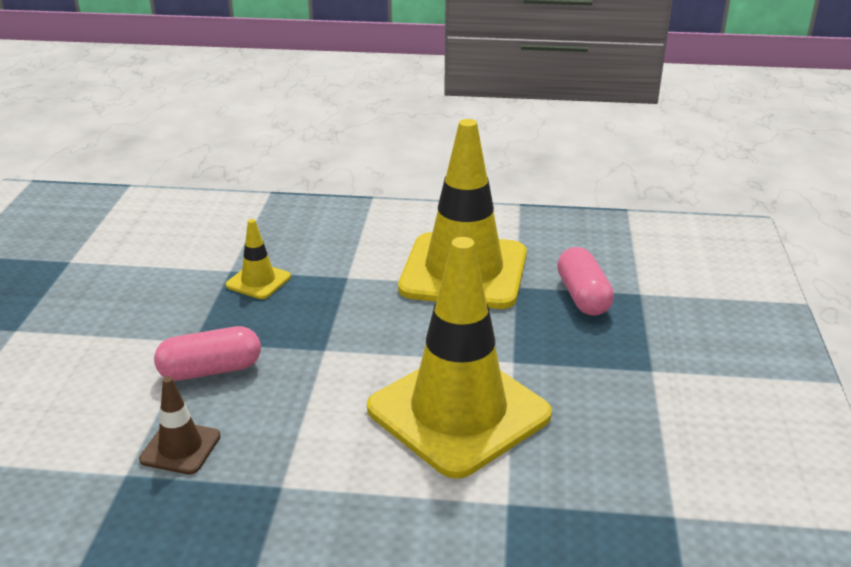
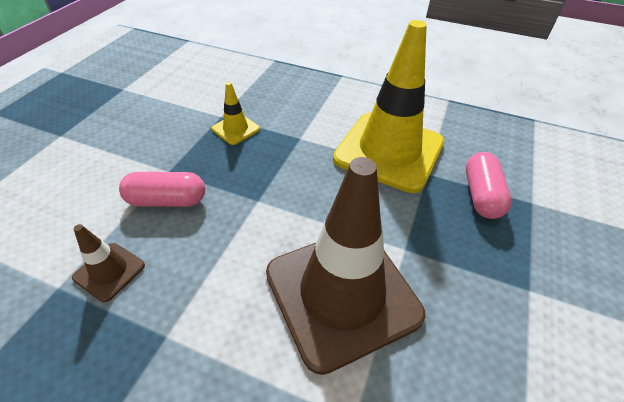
camera: 15 degrees right, 15 degrees up
(458, 412) = (342, 293): yellow traffic cone -> brown traffic cone

